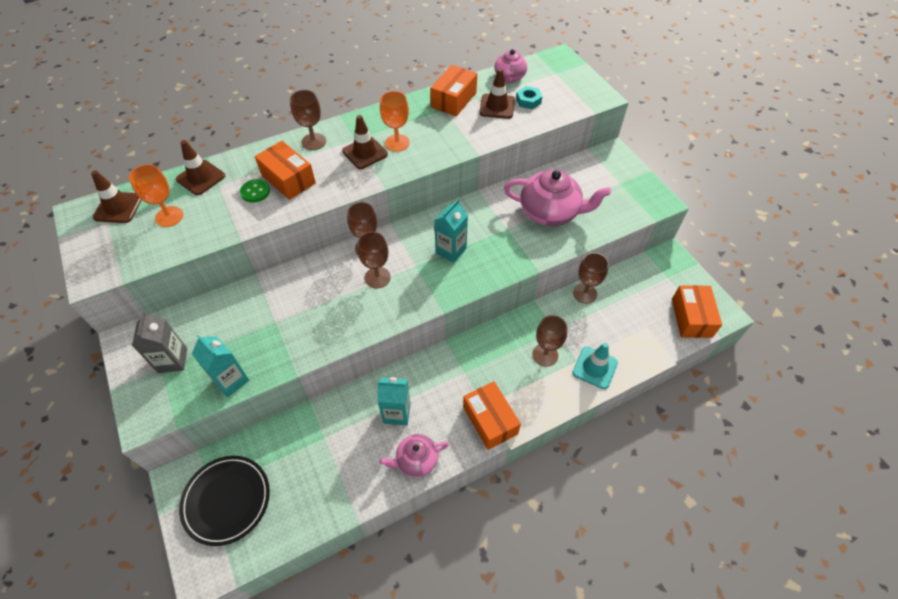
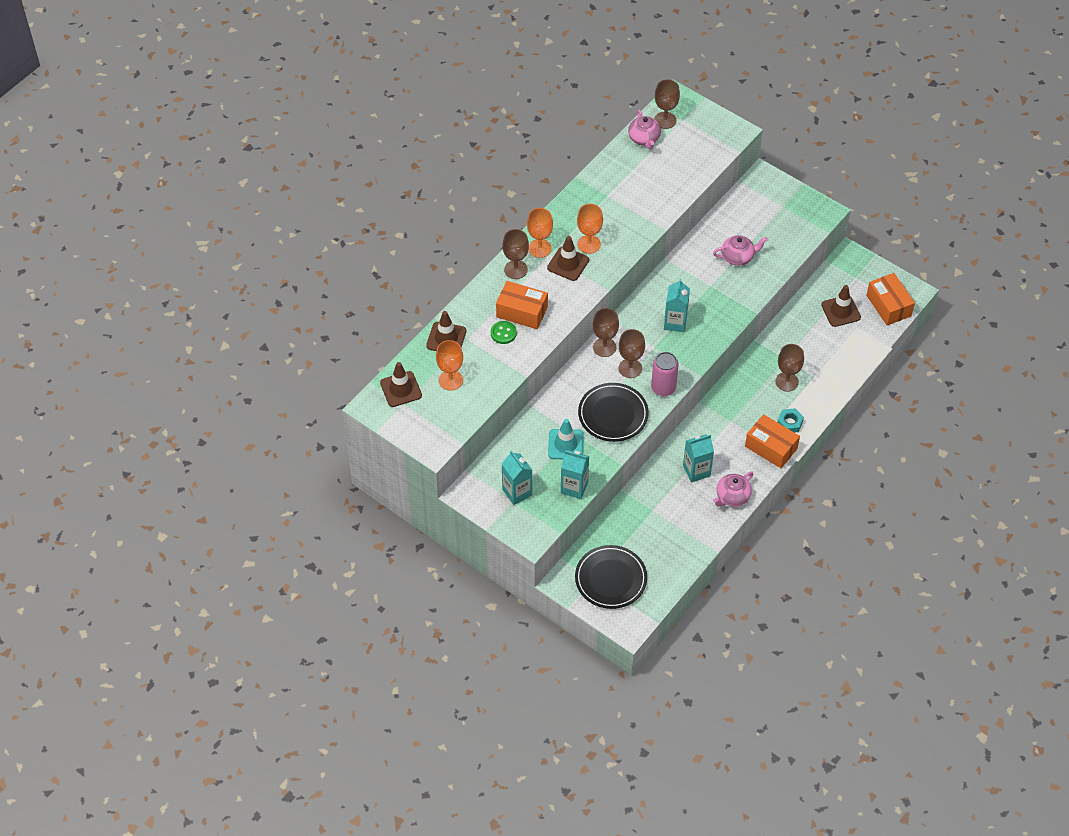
camera: 25 degrees left, 0 degrees up
(172, 360) = (517, 492): grey carton -> turquoise carton
(327, 317) = (613, 414): none -> black plate
(349, 131) = (539, 248): none -> orange goblet
(396, 310) = (663, 388): none -> pink can
(454, 100) = (609, 182): orange box -> none
(497, 106) = (651, 175): brown traffic cone -> brown traffic cone (840, 311)
(528, 101) = (675, 159): turquoise nut -> turquoise nut (789, 423)
(550, 212) = (738, 257): pink teapot -> pink teapot, size x0.58
(585, 293) = (793, 318): brown goblet -> brown goblet (665, 120)
(595, 367) = (830, 376): turquoise traffic cone -> turquoise traffic cone (565, 444)

